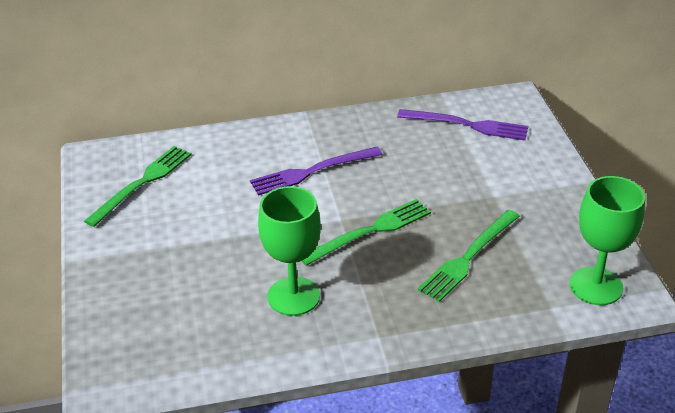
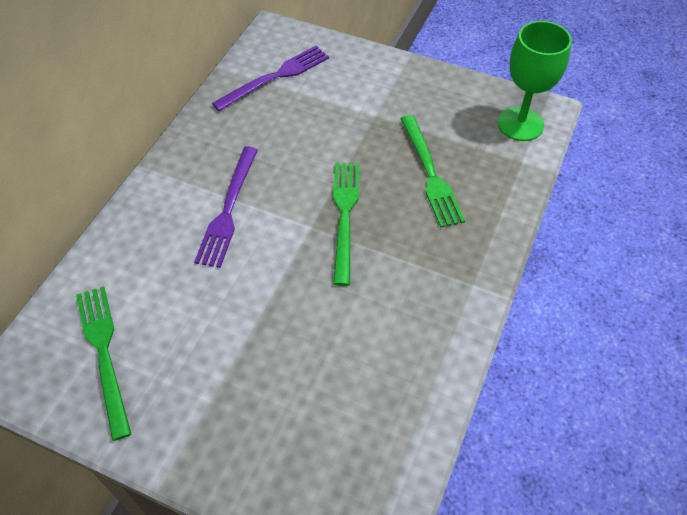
camera: 55 degrees left, 15 degrees up
(293, 296) = (378, 316): green goblet -> none

